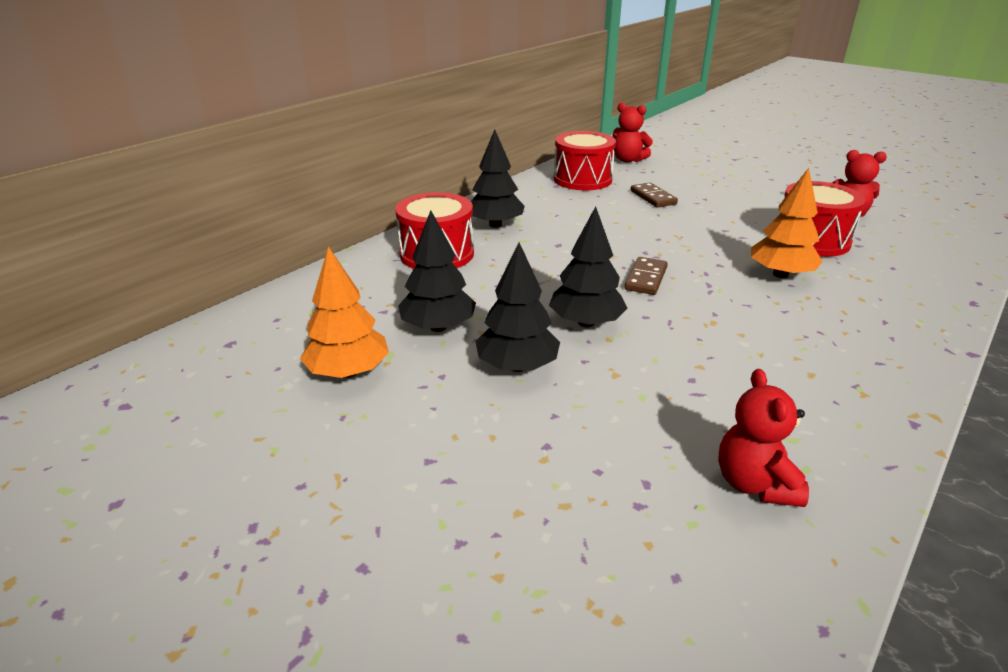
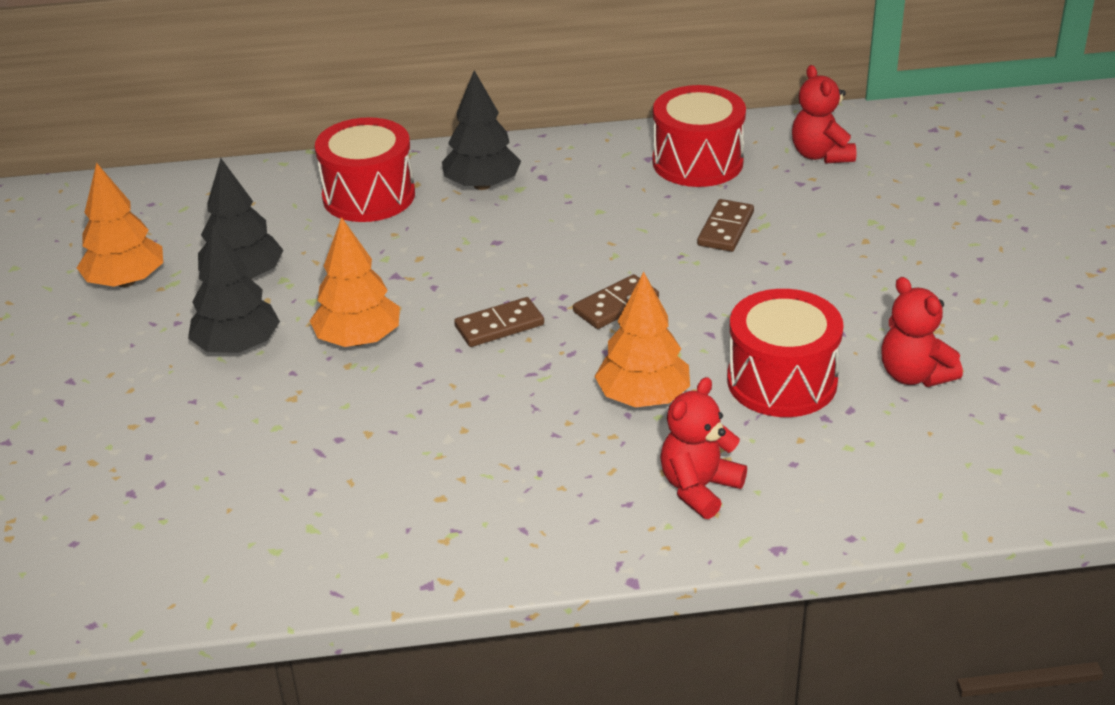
camera: 45 degrees right, 5 degrees up
(586, 323) = (358, 339): black tree -> orange tree
(678, 244) = (616, 305): none -> brown domino
(754, 484) = (222, 533): red teddy bear -> red teddy bear (699, 488)

